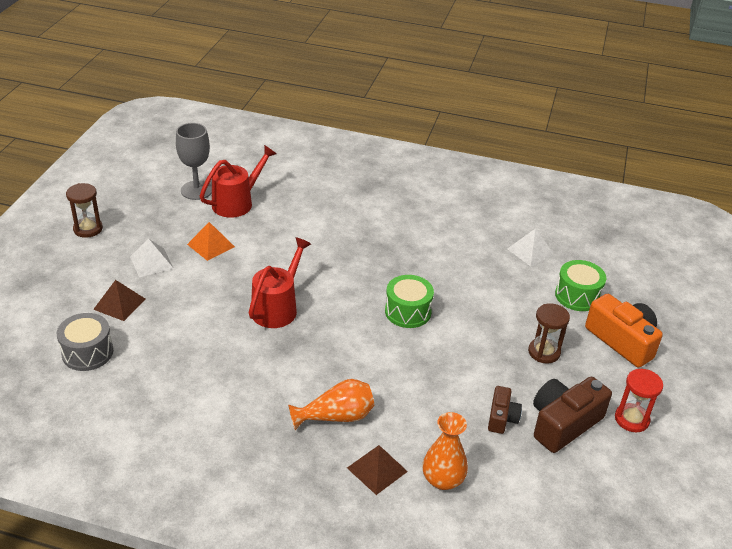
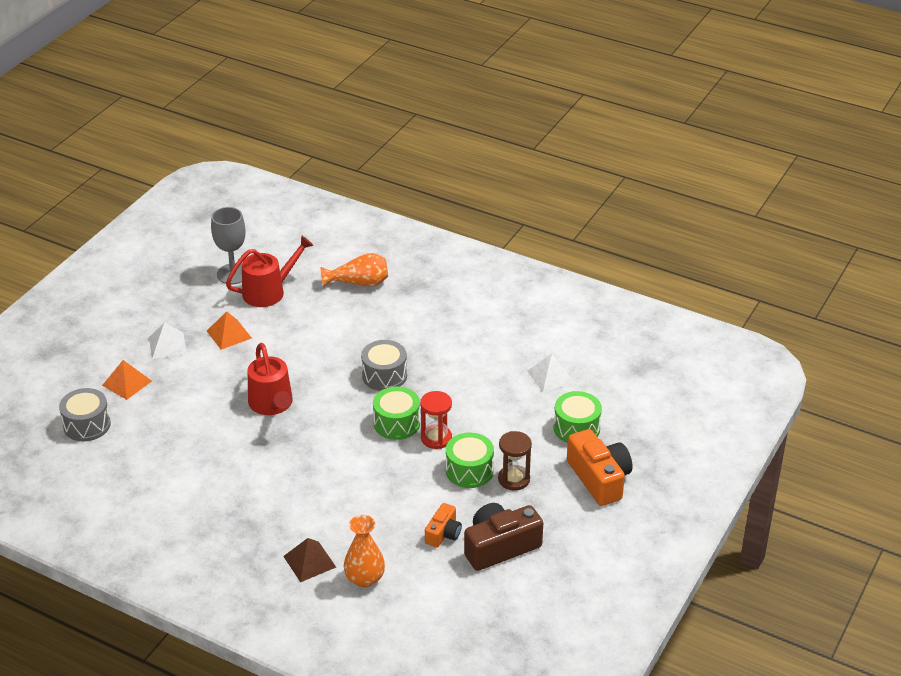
camera: 15 degrees right, 0 degrees up
(88, 229) = (116, 304): brown hourglass -> none
(119, 304) = (127, 383): brown pyramid -> orange pyramid
(277, 308) = (272, 404): red watering can -> red watering can turned 120 degrees clockwise
(336, 417) = (290, 512): orange vase -> orange vase (359, 283)
(377, 267) = (384, 375): none -> grey drum
(498, 349) = (469, 470): none -> green drum
(501, 417) = (443, 533): brown camera -> orange camera
(631, 419) = (568, 552): red hourglass -> red hourglass (436, 438)

